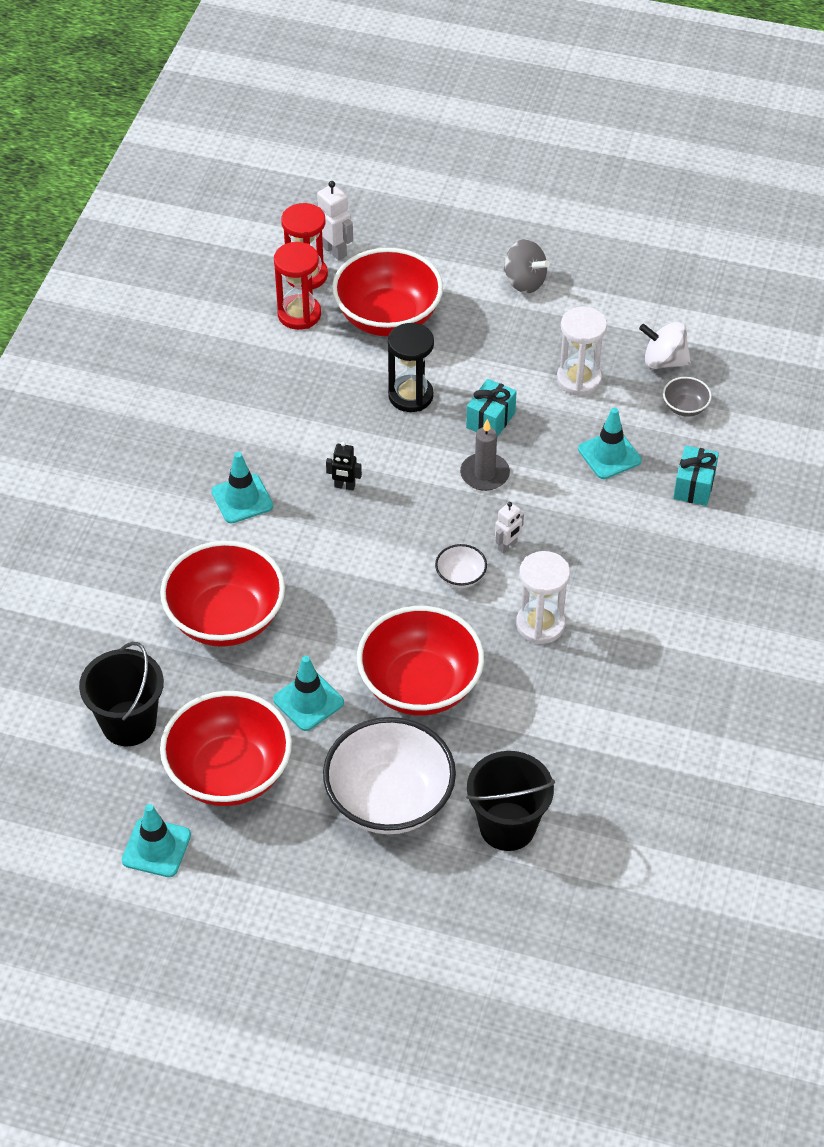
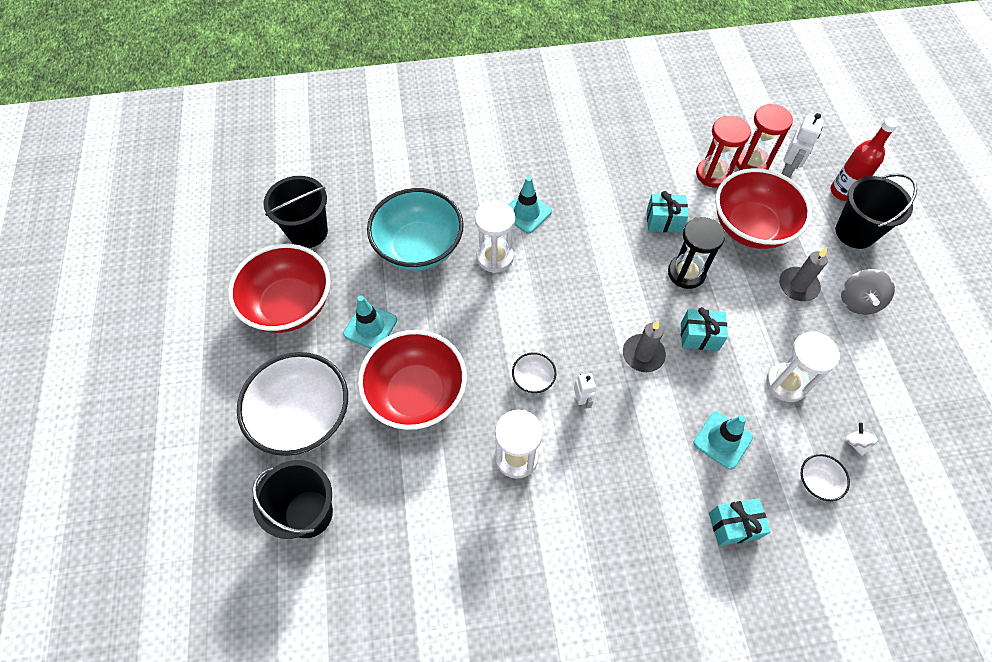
camera: 65 degrees right, 10 degrees up
(156, 848) = (214, 290): turquoise traffic cone -> none
(226, 618) = (419, 247): red bowl -> turquoise bowl
(285, 551) = (495, 257): none -> white hourglass
(333, 384) = (664, 221): none -> turquoise gift
(344, 486) = (574, 267): black robot -> none
(392, 224) = (843, 192): none -> red bottle
(446, 241) = (855, 232): none -> black bucket
(480, 316) = (798, 286): none -> grey candle
(507, 546) = (581, 400): white robot -> white robot turned 120 degrees counterclockwise
(664, 361) = (856, 443): white spinning top -> white spinning top, size x0.53
(685, 407) = (817, 482): grey bowl -> white bowl

